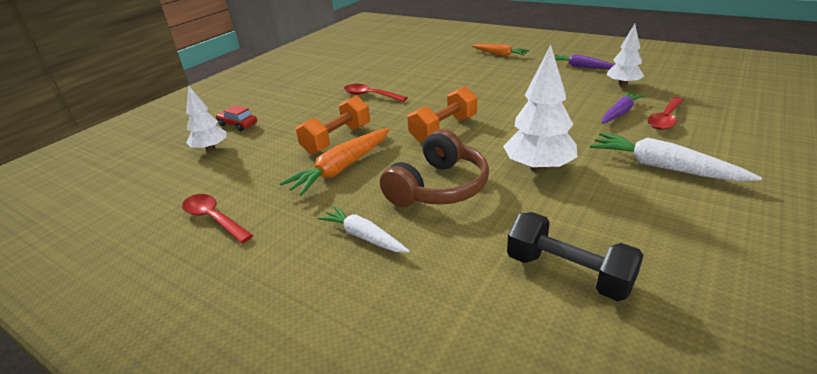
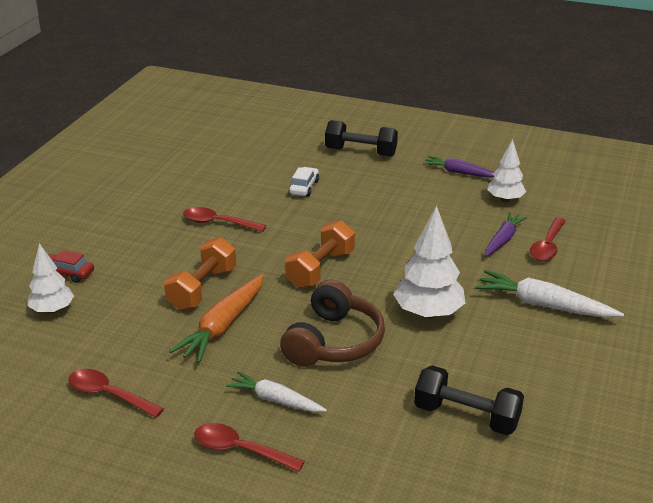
camera: 15 degrees left, 0 degrees up
(307, 284) = (240, 450): none -> red spoon
(447, 75) = (304, 187): none -> white car
(499, 54) = (361, 152): orange carrot -> black dumbbell

